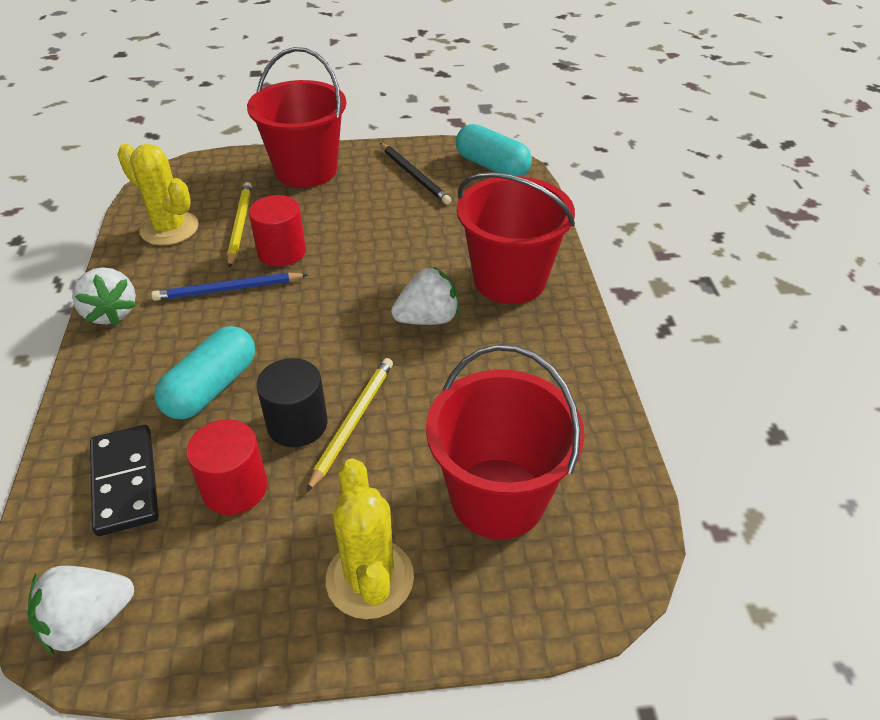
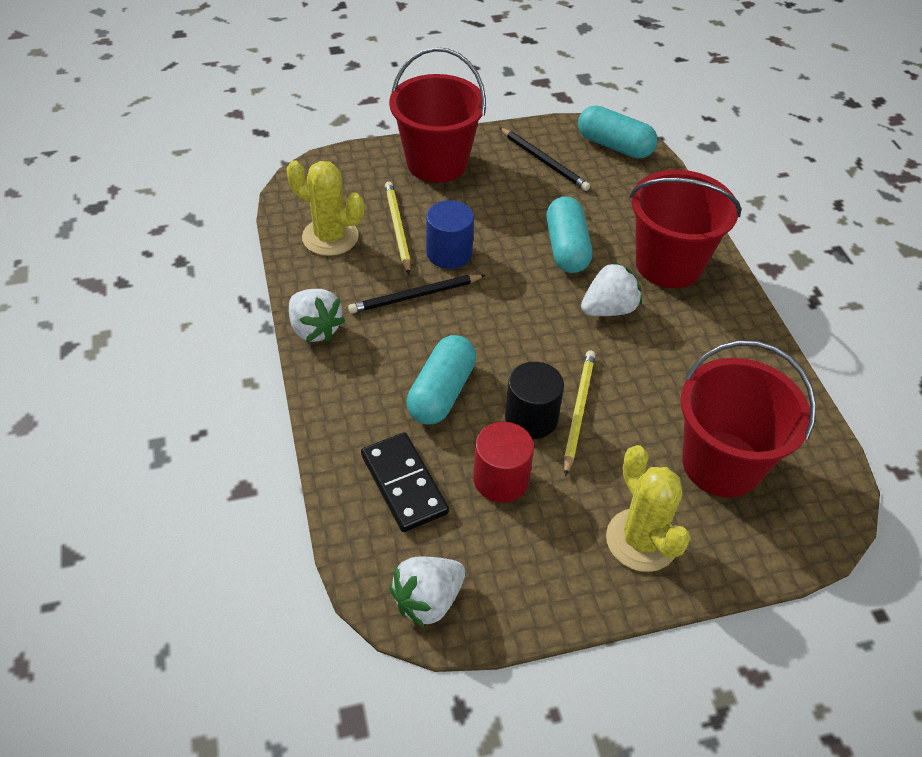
camera: 10 degrees left, 5 degrees up
(228, 290) = (415, 296): blue pencil -> black pencil
(281, 252) = (449, 253): red cylinder -> blue cylinder
(405, 256) = (566, 248): none -> turquoise capsule

